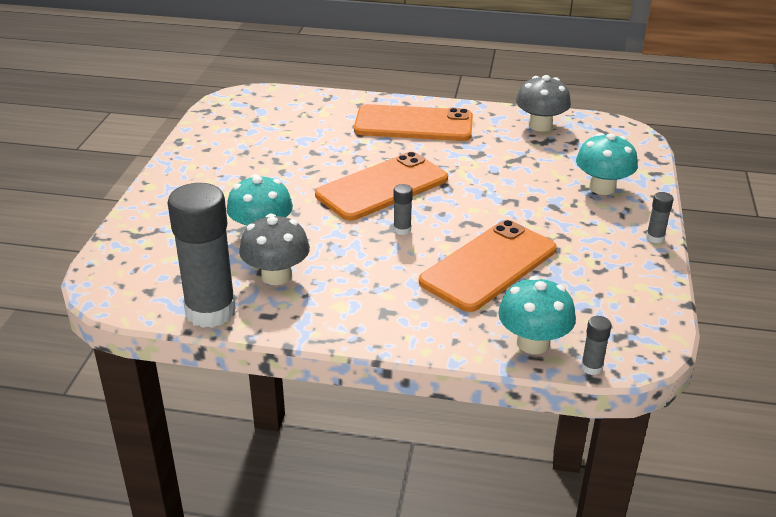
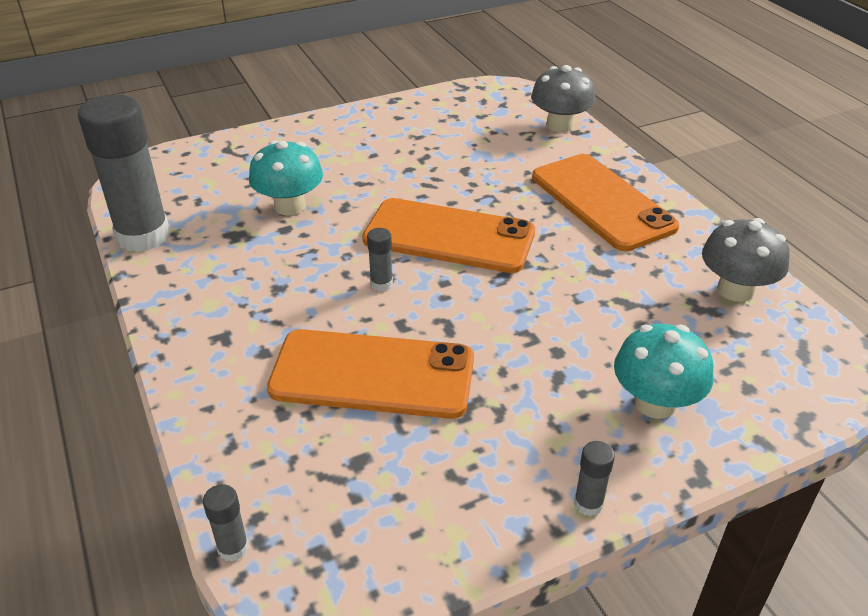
camera: 55 degrees right, 5 degrees up
(276, 276) = (227, 245): grey mushroom -> grey mushroom (560, 125)
(533, 343) = (247, 473): turquoise mushroom -> none

